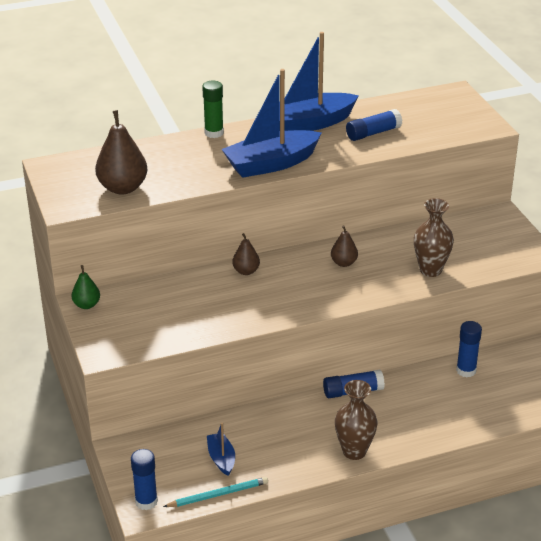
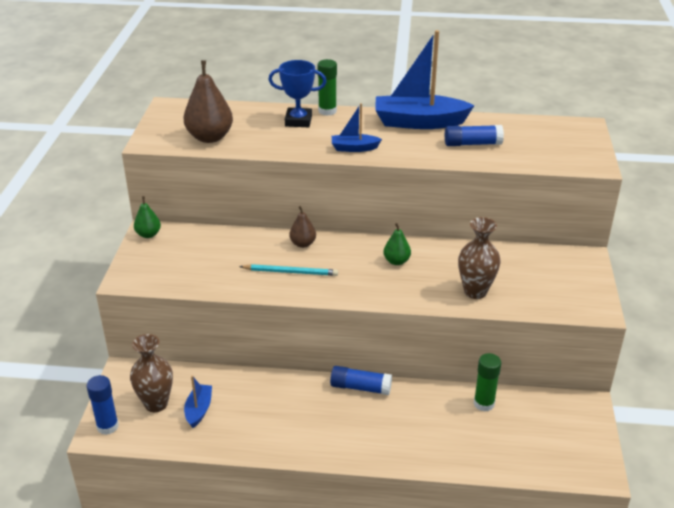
camera: 25 degrees right, 0 degrees up
(195, 150) = (298, 121): none -> blue trophy
(218, 494) = (171, 442): turquoise pencil -> turquoise pencil (291, 272)
(271, 164) = (354, 148): blue boat -> blue boat, size x0.49
(344, 263) = (396, 261): brown pear -> green pear
(354, 451) = (320, 446): brown vase -> brown vase (156, 404)
(466, 370) = (484, 403): blue glue stick -> green glue stick

